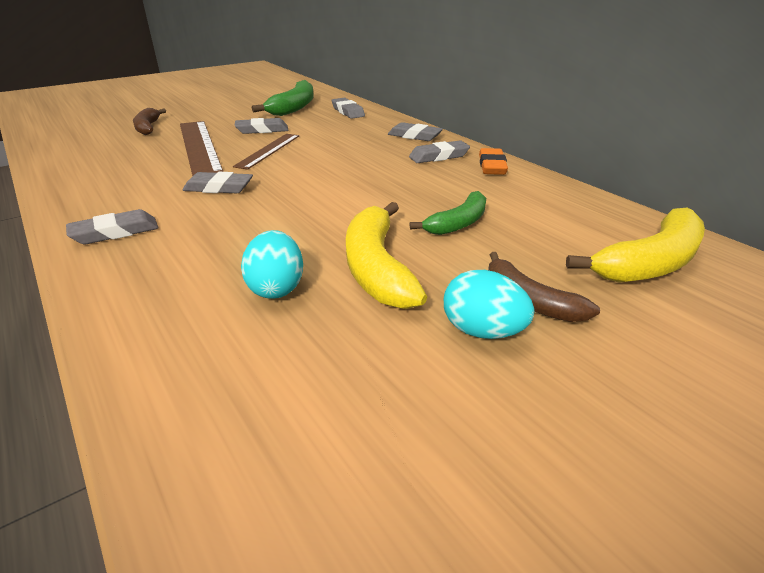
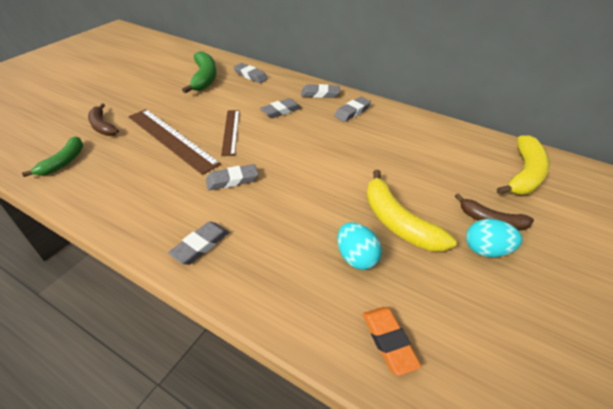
camera: 25 degrees left, 10 degrees up
(262, 130) = (204, 110): grey eraser -> grey eraser (281, 111)
(458, 223) = (411, 171): green banana -> green banana (63, 162)
(492, 166) = (391, 114): orange eraser -> orange eraser (389, 341)

